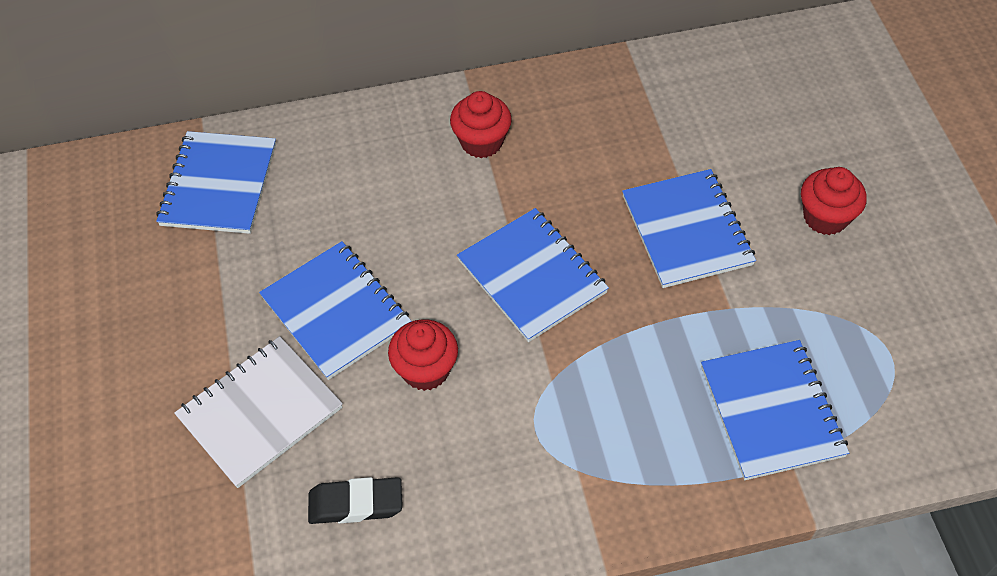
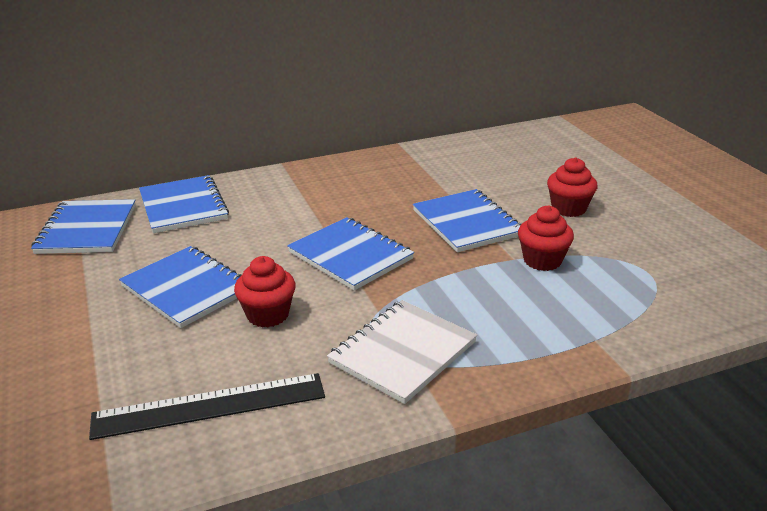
camera: 10 degrees left, 25 degrees down
(260, 412) = (117, 355): white notebook -> white notebook (402, 352)
(356, 504) = (209, 406): black eraser -> black ruler
(481, 142) = (299, 193): red cupcake -> red cupcake (542, 260)
(771, 411) = (566, 311): blue notebook -> blue notebook (183, 206)

